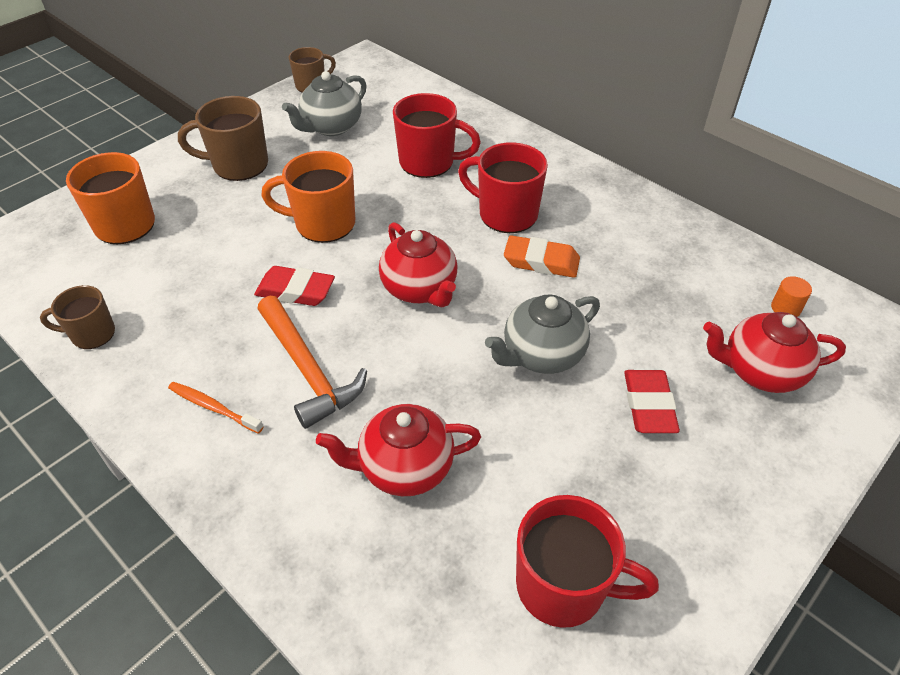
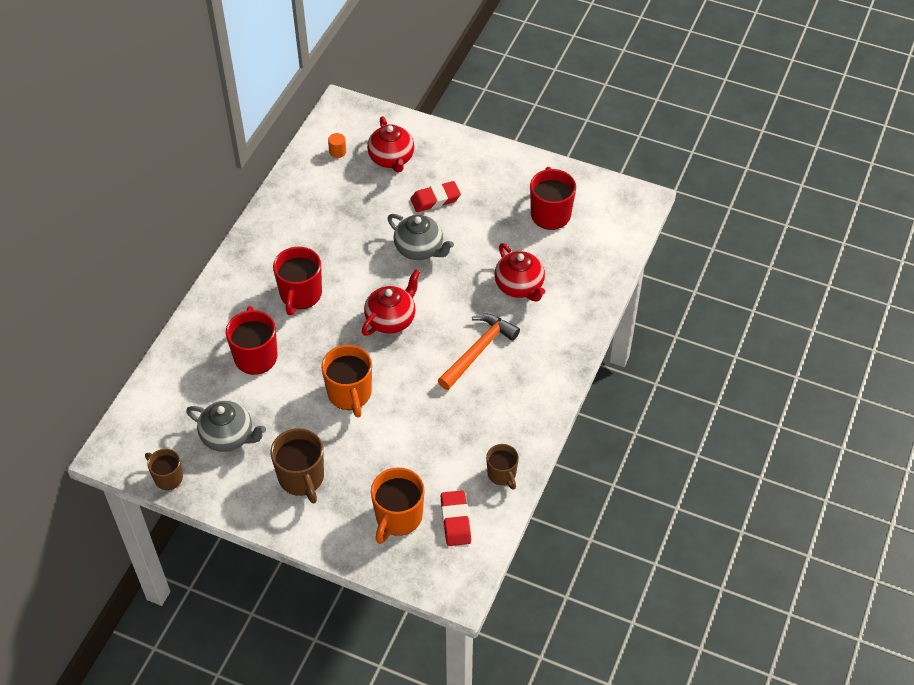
camera: 110 degrees left, 5 degrees up
(213, 408) = (524, 383): orange toothbrush -> none
(295, 291) = (420, 383): red eraser -> red eraser (455, 520)
(541, 261) = (341, 266): orange eraser -> none

